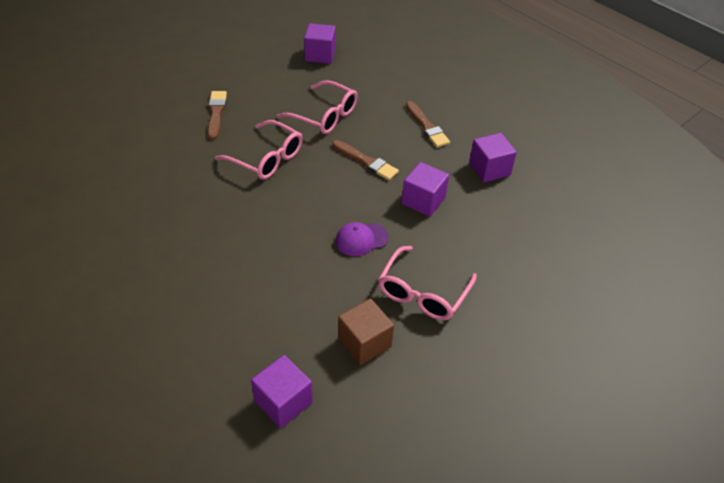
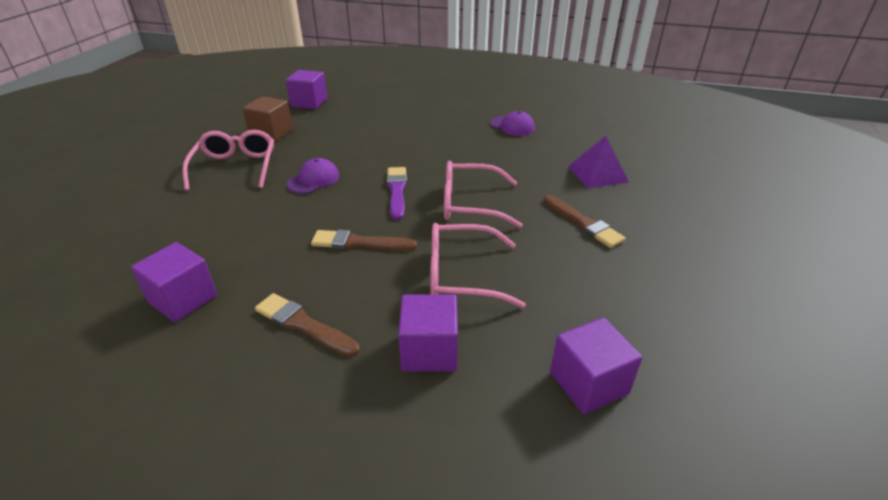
camera: 150 degrees right, 10 degrees down
(122, 228) = (512, 126): none -> purple cap
(145, 142) = (597, 174): none -> purple pyramid
(305, 195) = (397, 191): none -> purple brush
(423, 201) = (265, 230): purple cube -> purple cube (429, 351)

